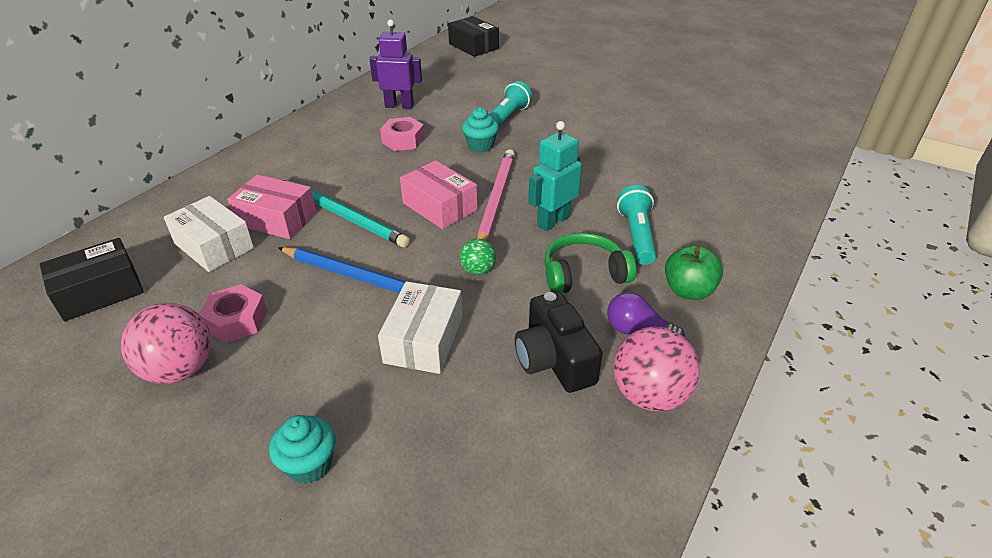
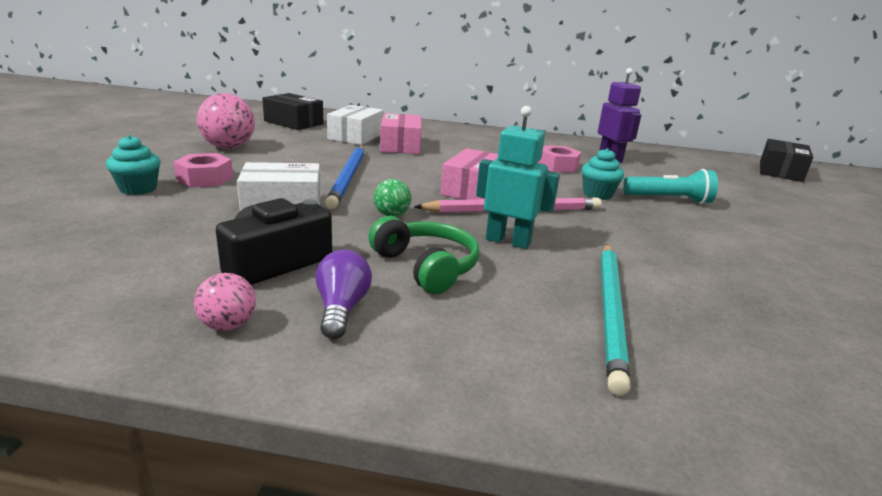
camera: 65 degrees right, 15 degrees down
(236, 320) = (281, 152): pink nut -> pink nut (205, 178)
(344, 215) = (424, 162): turquoise pencil -> turquoise pencil (610, 311)
(636, 235) = (535, 294): turquoise flashlight -> none
(649, 395) = (228, 325): pink ball -> pink ball, size x0.54
(688, 290) = (448, 343): green apple -> none

